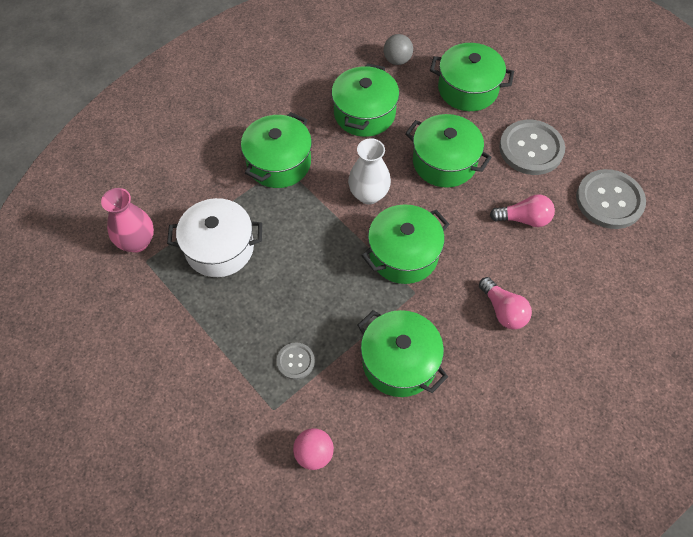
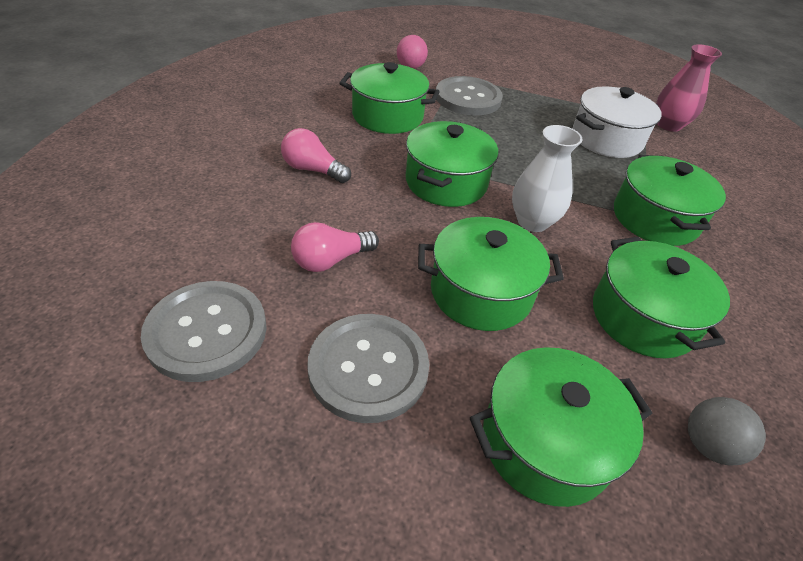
camera: 145 degrees right, 15 degrees down
(295, 361) = (468, 98): grey button -> grey button, size x1.97

